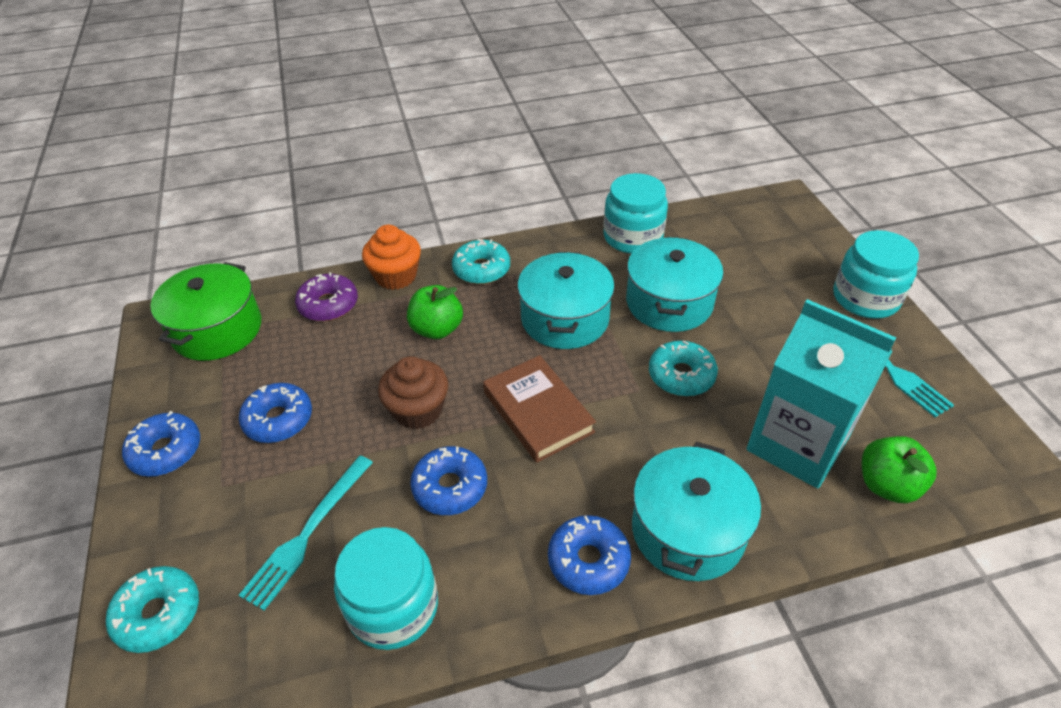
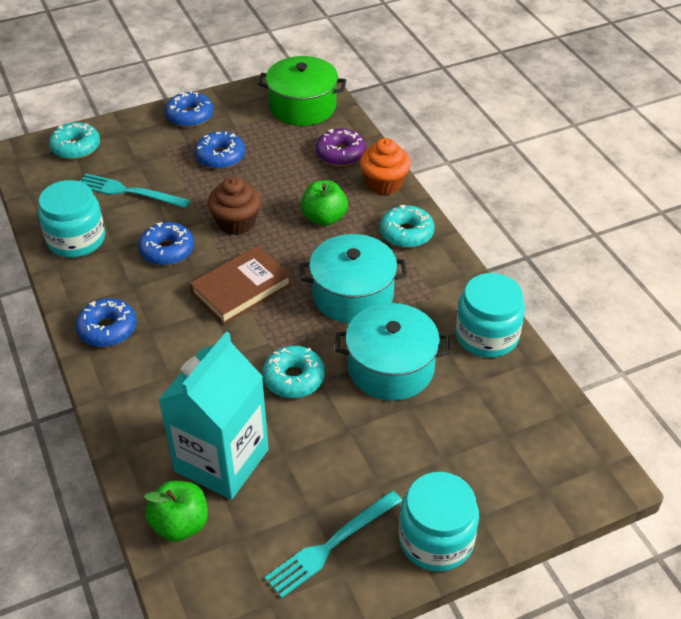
camera: 80 degrees right, 0 degrees up
(687, 530) = (133, 384): turquoise pot -> none

